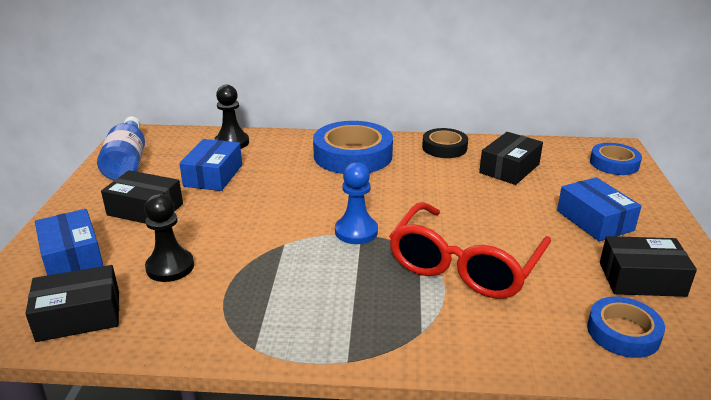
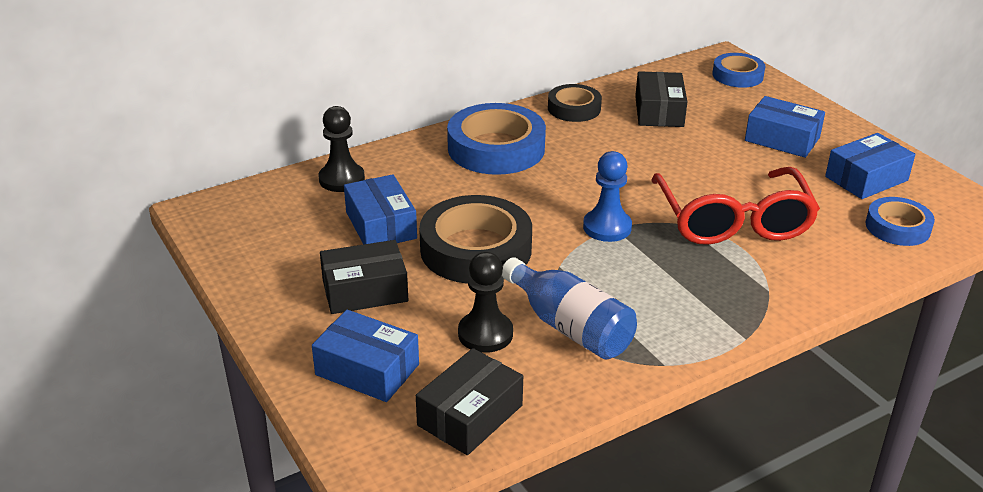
camera: 35 degrees left, 5 degrees up
(127, 162) = (252, 248): blue bottle -> blue bottle (569, 327)
(246, 211) = (476, 249): none -> black tape
(641, 279) = (866, 178): black box -> blue box

